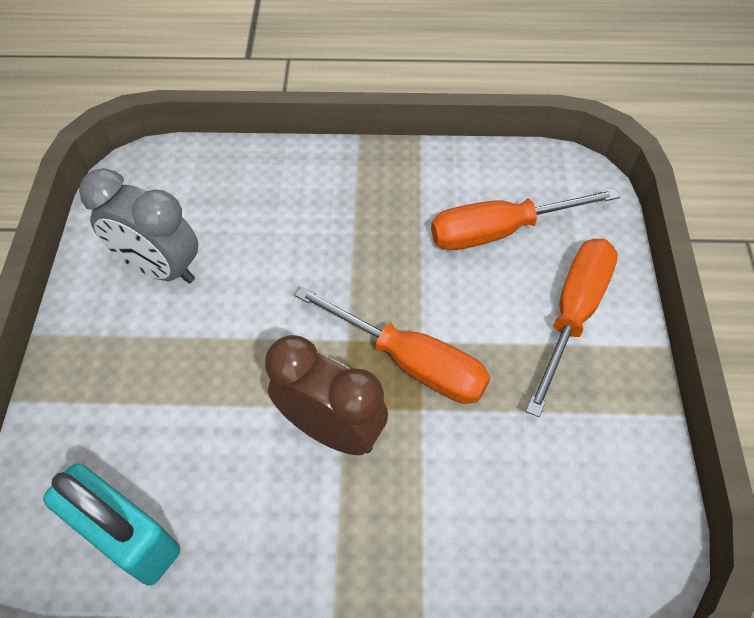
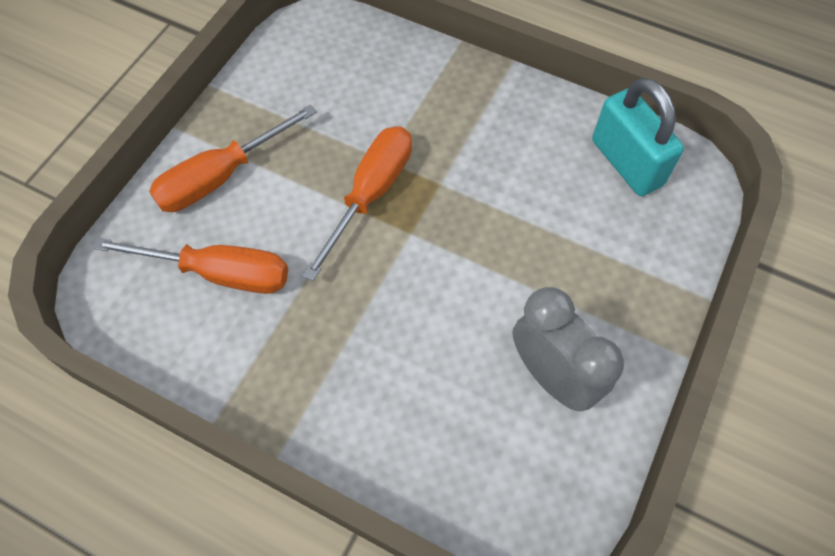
camera: 155 degrees left, 5 degrees up
(332, 429) = (456, 172): brown clock -> none
(411, 362) = (370, 194): orange screwdriver -> orange screwdriver turned 60 degrees clockwise

